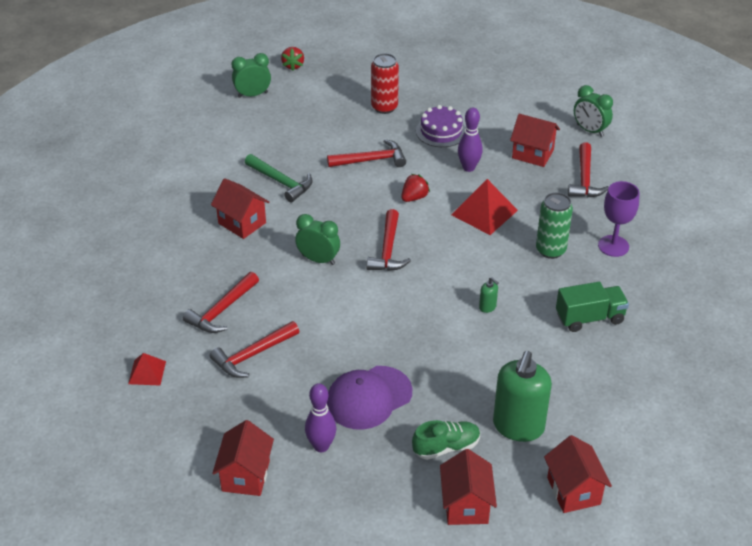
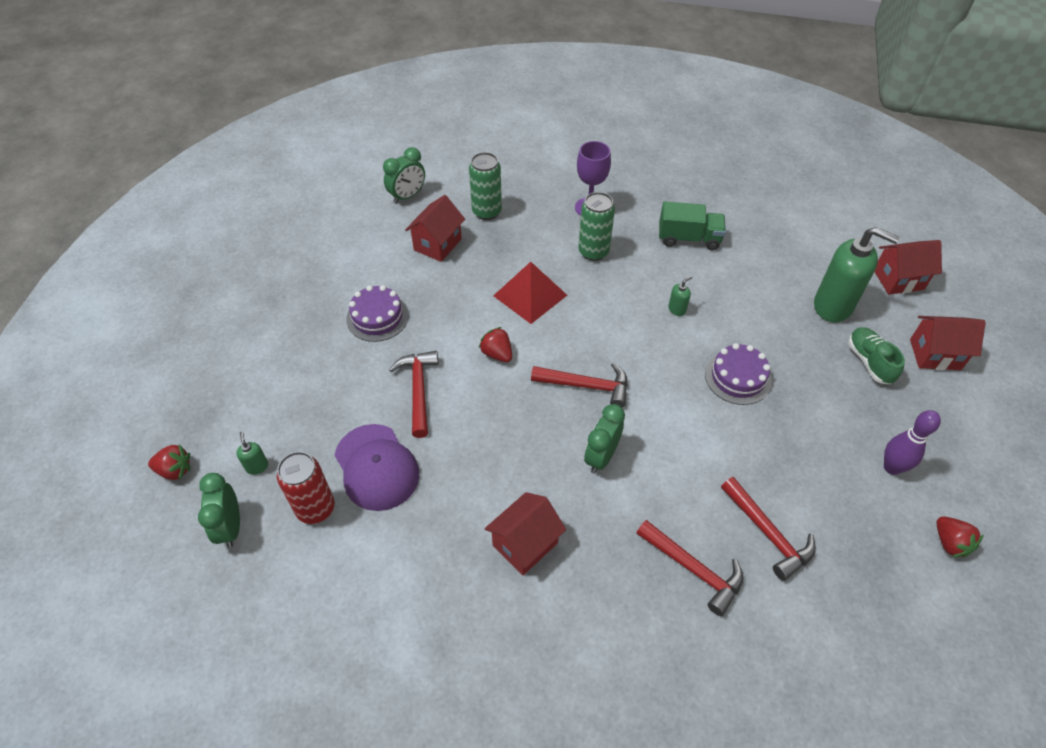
camera: 85 degrees left, 10 degrees up
(147, 372) = (812, 663): red pyramid -> none
(246, 475) = (949, 543): red house -> red strawberry
(281, 182) = (445, 493): green hammer -> none
(298, 97) = (257, 466): none -> green soap dispenser
(368, 398) = (816, 420): purple cap -> purple cap (376, 467)
(384, 107) = (312, 368): red can -> red can (315, 508)
(411, 346) = (738, 377): none -> purple cake
(468, 167) = (451, 299): purple bowling pin -> none
(585, 179) = (487, 212): red hammer -> green can
(589, 318) = (688, 238): green truck -> green truck turned 105 degrees clockwise

